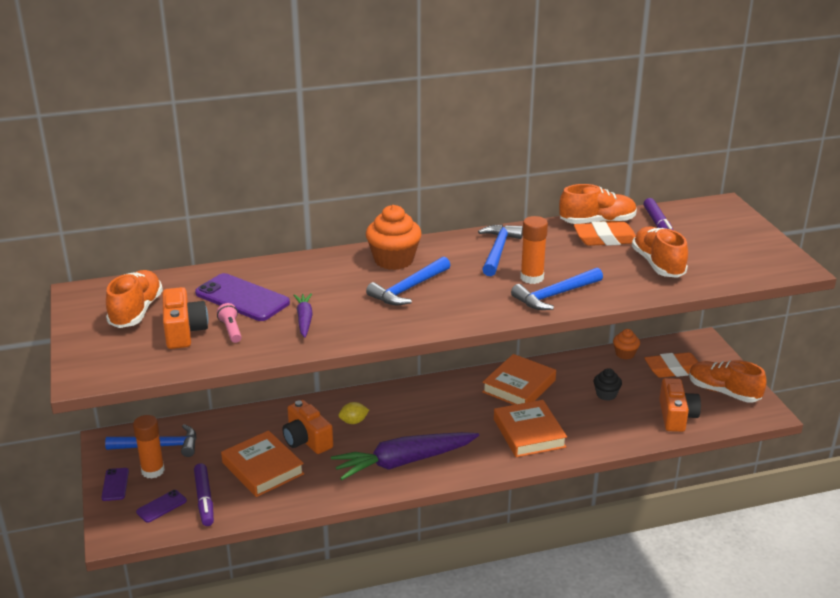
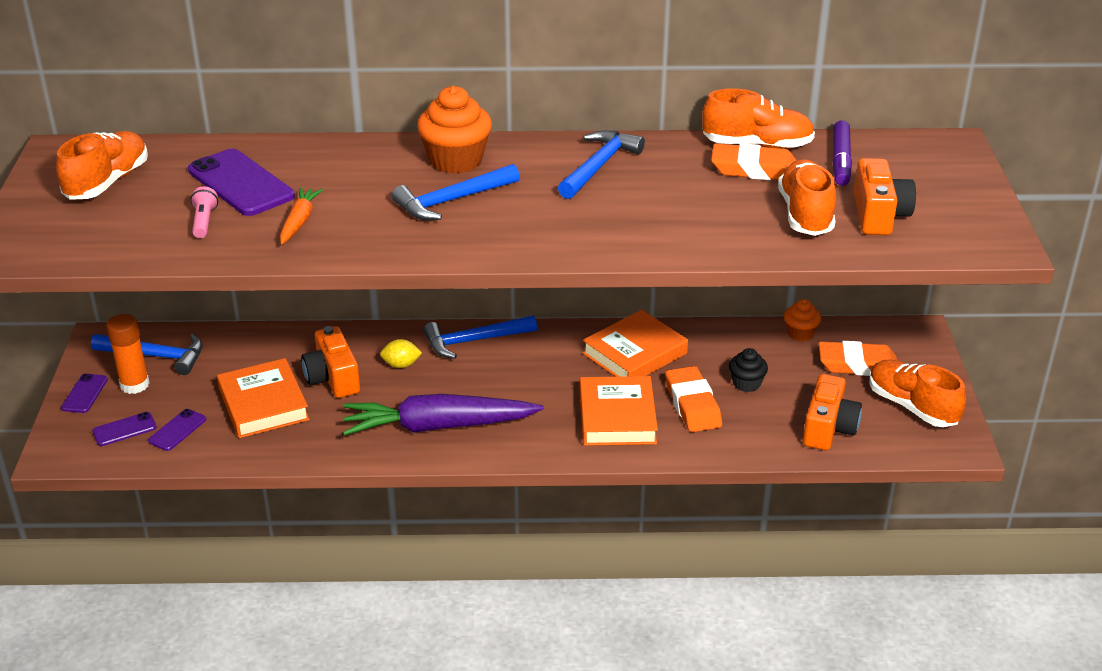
camera: 15 degrees right, 5 degrees up
(184, 331) = (148, 215): orange camera -> orange camera (879, 215)
(204, 499) = (177, 430): purple marker -> purple phone
(304, 319) = (299, 221): purple carrot -> orange carrot
(532, 278) = (621, 208): orange glue stick -> none
(555, 295) = (638, 236): blue hammer -> blue hammer (474, 341)
(577, 415) = (692, 404): none -> orange eraser

